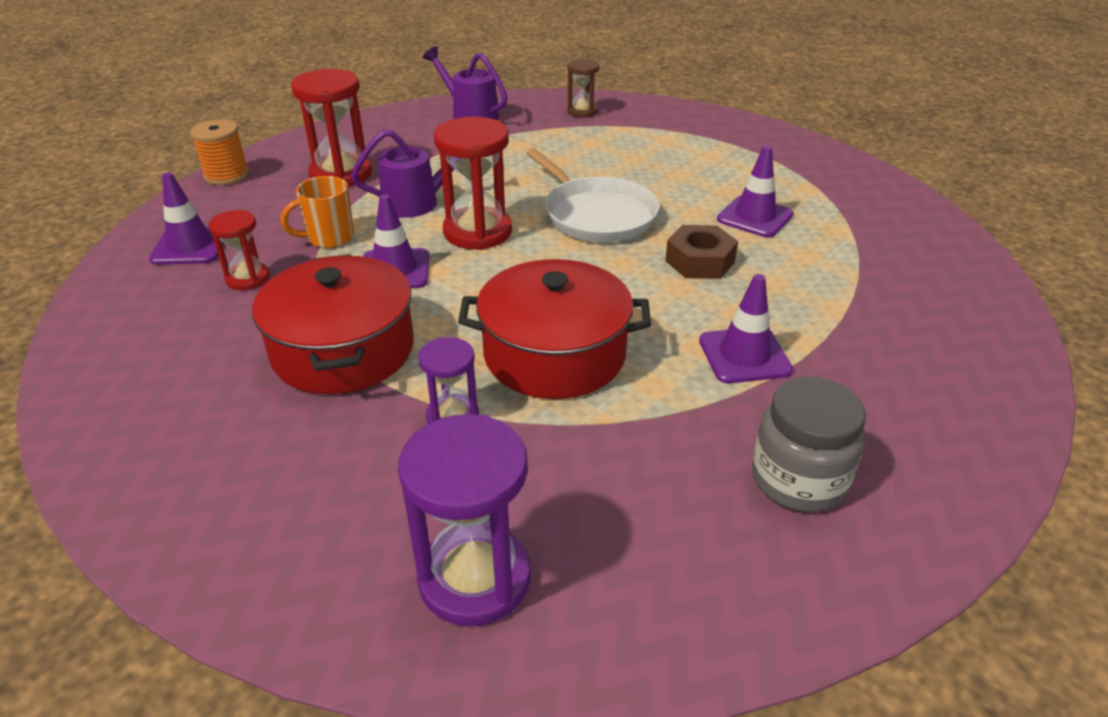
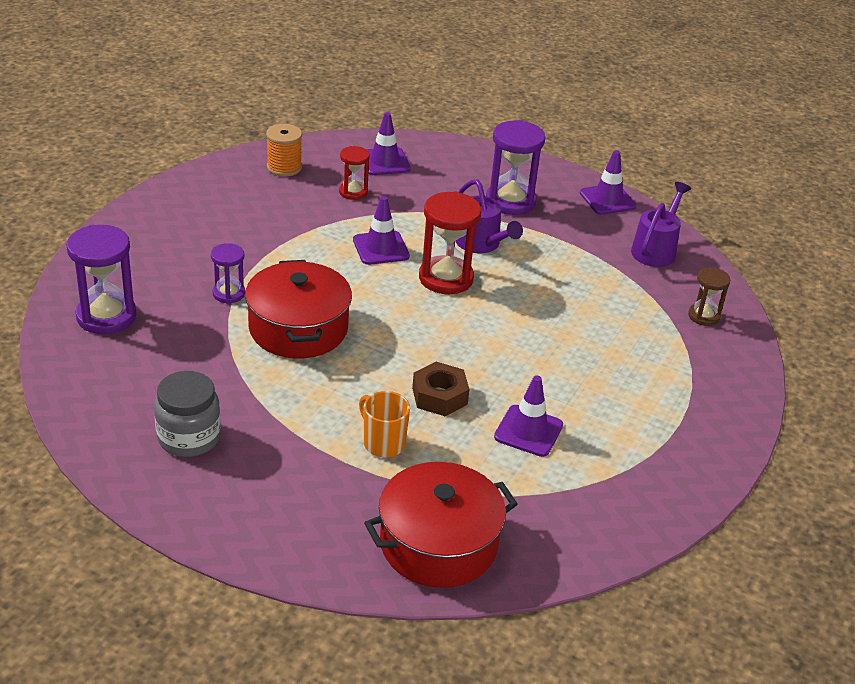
camera: 75 degrees right, 0 degrees up
(227, 175) = (486, 153): orange spool -> orange spool (284, 167)
(329, 238) = (413, 213): orange mug -> orange mug (383, 443)
(341, 174) = (510, 201): red hourglass -> purple hourglass
(343, 350) = (285, 243): red pot -> red pot (438, 544)
(596, 215) = (496, 336): white pan -> none
(744, 355) = (315, 418): purple traffic cone -> purple traffic cone (607, 200)

